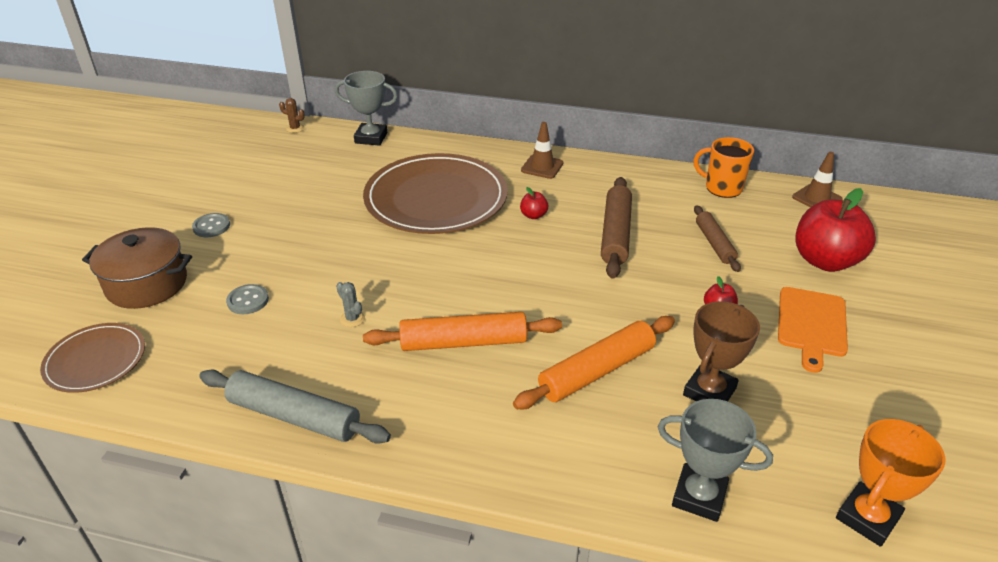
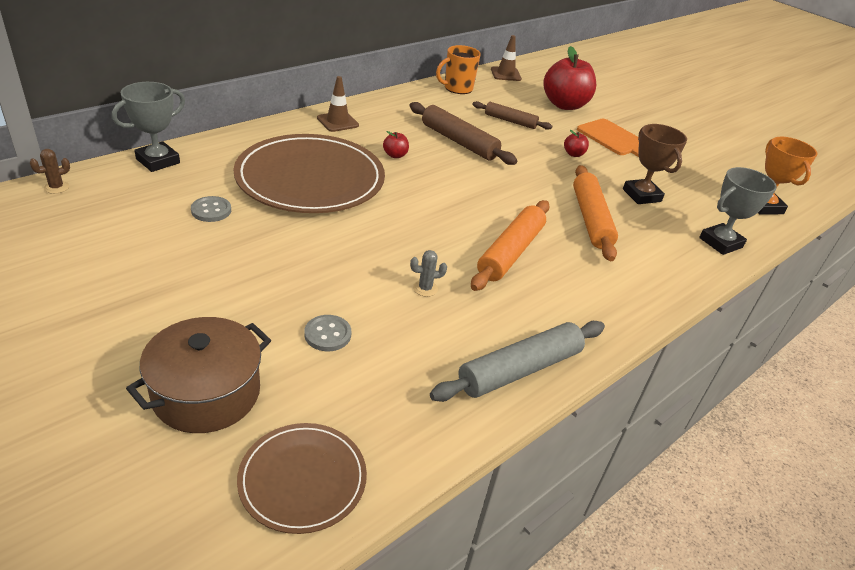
camera: 60 degrees left, 0 degrees up
(211, 226) = (161, 309): grey button -> grey button (211, 210)

